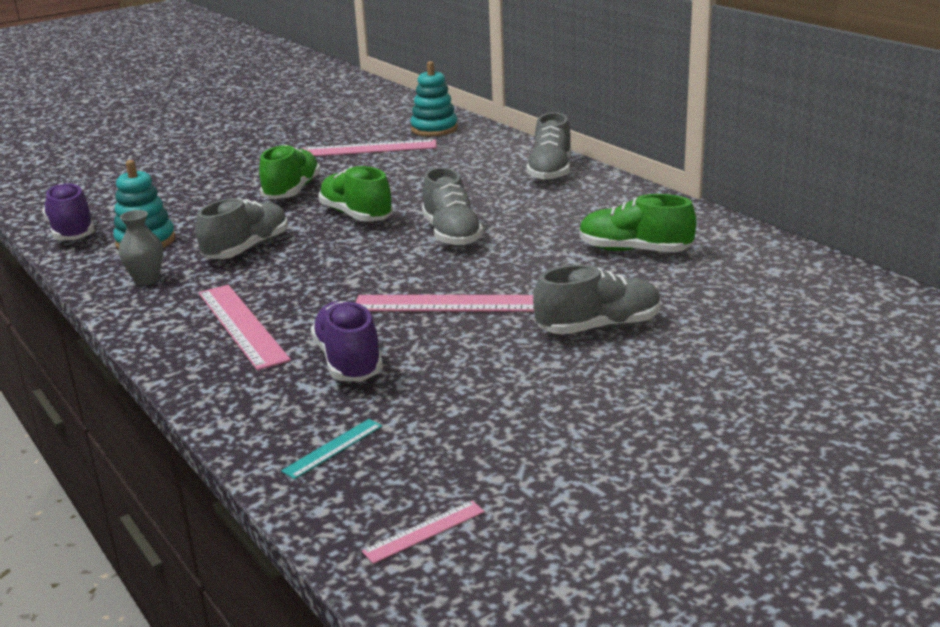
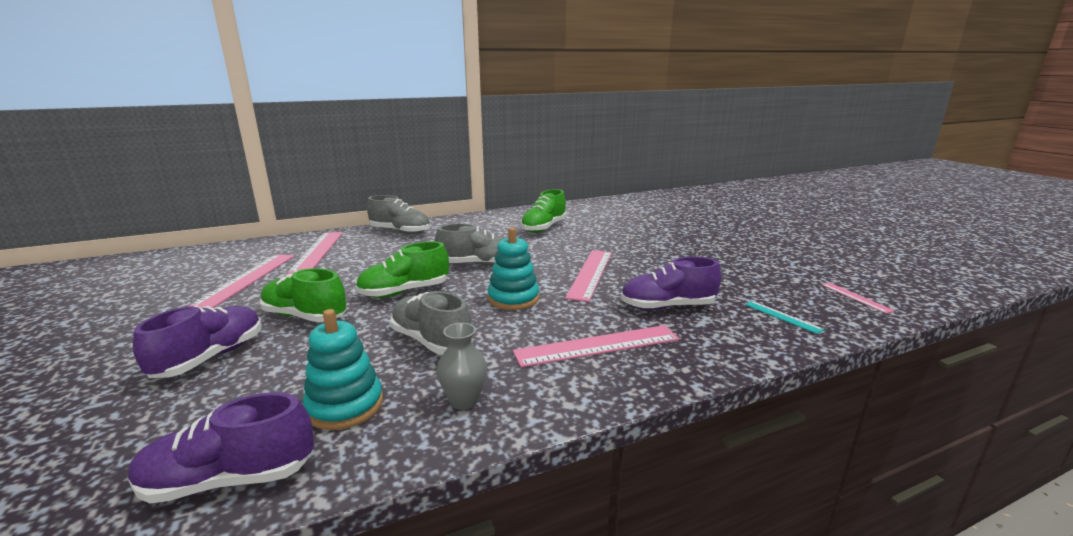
camera: 80 degrees left, 5 degrees down
(217, 183) = (211, 357): none -> purple shoe
(434, 129) = (246, 254): turquoise stacking toy -> turquoise stacking toy (513, 299)
(456, 153) = (317, 251): none -> pink ruler
(598, 327) = (635, 244): grey shoe -> none

